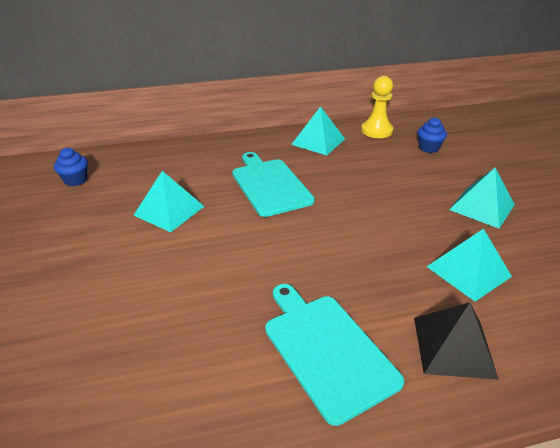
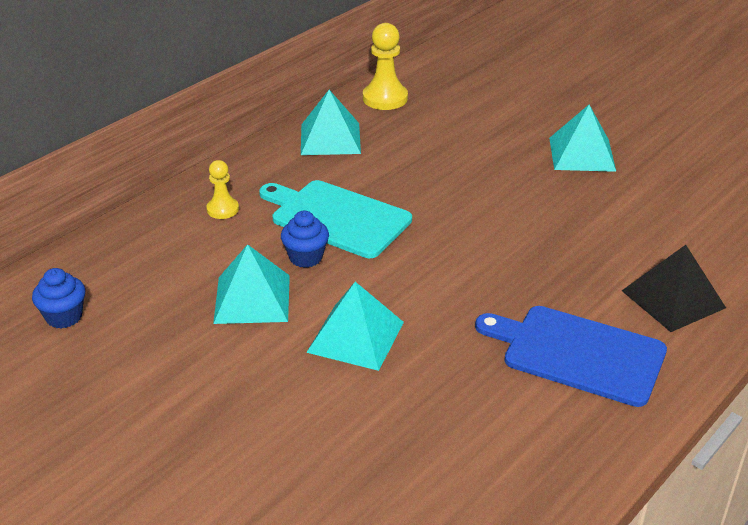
camera: 35 degrees left, 0 degrees up
(215, 157) = (222, 209): none -> yellow pawn
(326, 349) = (578, 353): turquoise cutting board -> blue cutting board
(428, 148) = (466, 102): blue cupcake -> blue cupcake (306, 257)
(468, 271) = (627, 226): turquoise pyramid -> turquoise pyramid (355, 337)

